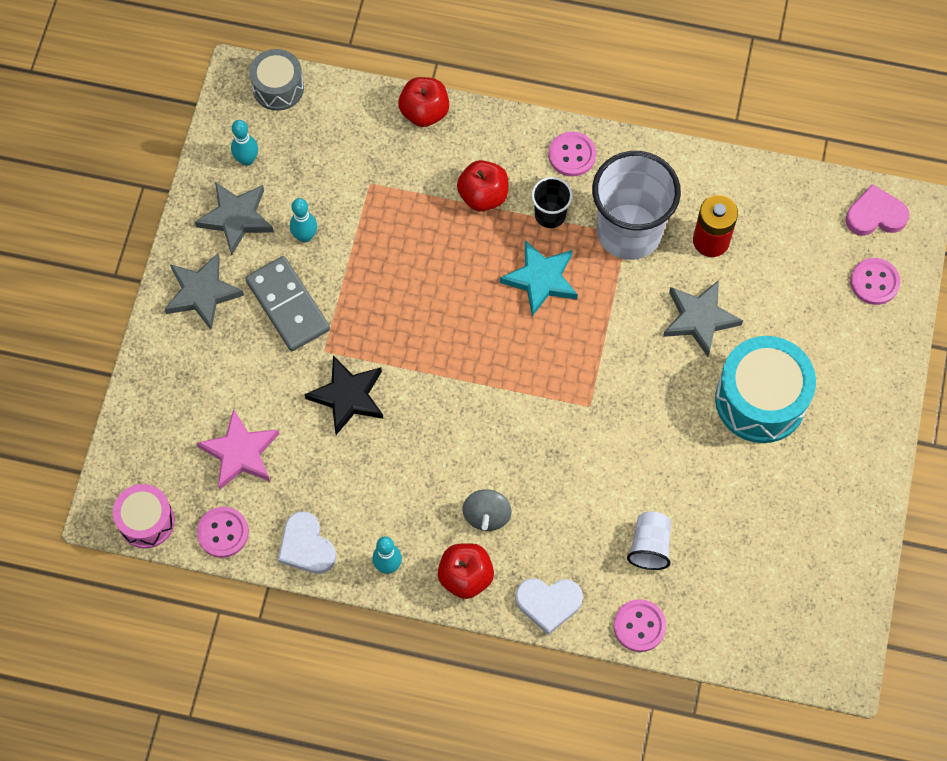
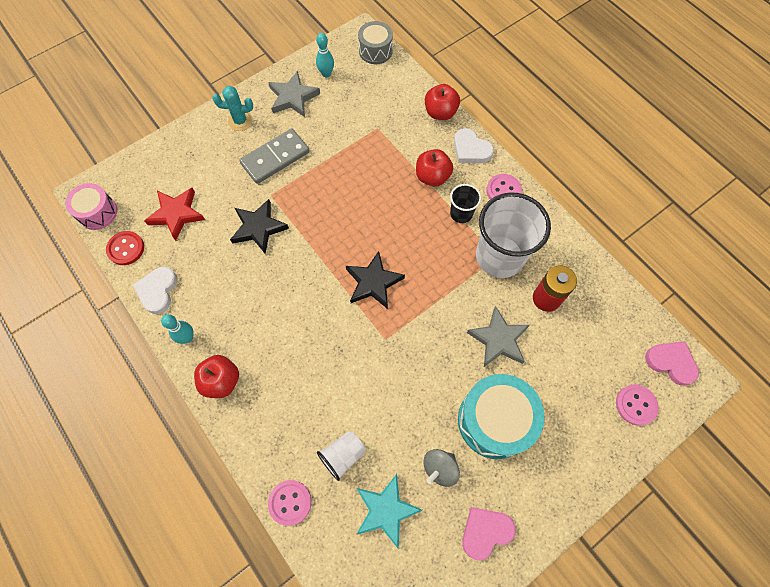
camera: 40 degrees right, 0 degrees up
(202, 293) = (240, 121): grey star -> turquoise cactus
(223, 533) = (126, 249): pink button -> red button
(240, 452) = (176, 214): pink star -> red star
(288, 305) = (275, 158): grey domino -> grey domino turned 45 degrees clockwise
(305, 236) = (318, 130): turquoise bowling pin -> none
(486, 515) = (267, 355): grey spinning top -> grey spinning top (440, 468)
(525, 359) = (373, 282): none -> black star
(541, 279) = (423, 245): turquoise star -> turquoise star (386, 510)
(548, 603) = (251, 439): white heart -> white heart (470, 149)
(834, 504) = (485, 531): none -> pink heart

